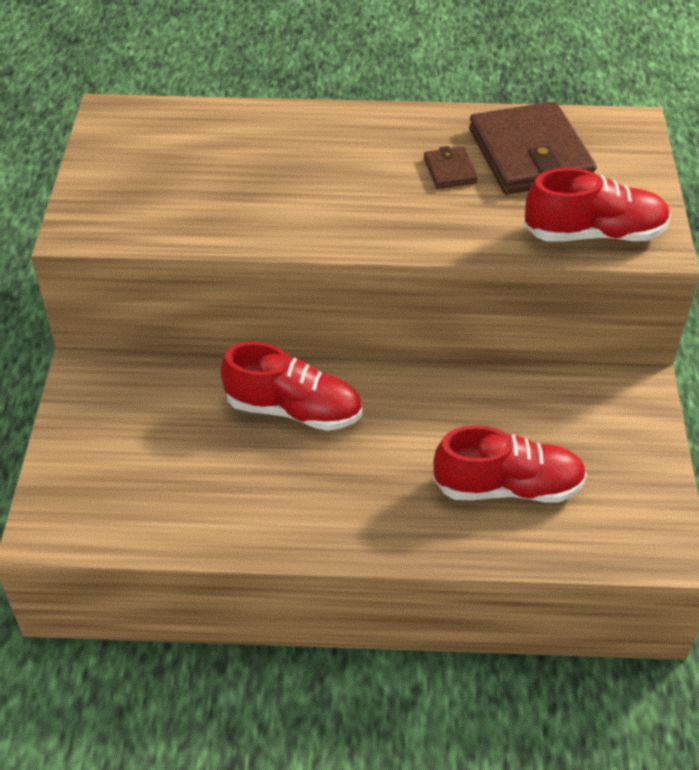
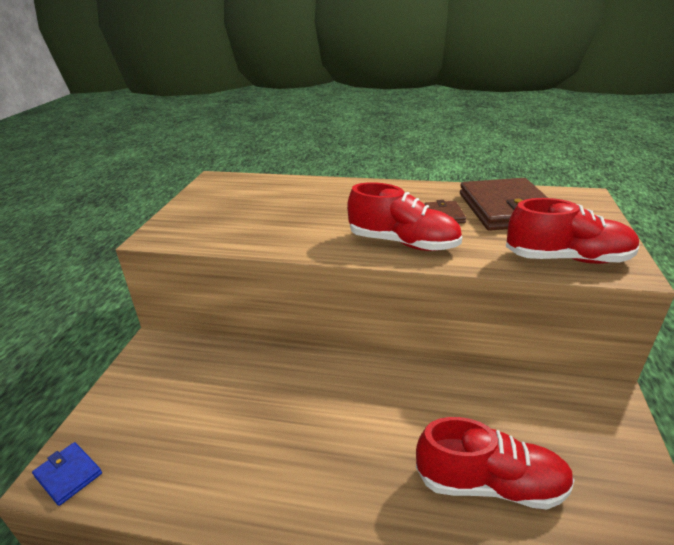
camera: 10 degrees right, 15 degrees down
(60, 526) = (68, 475): none -> blue wallet
(294, 410) = (302, 389): red shoe -> red shoe (403, 243)

